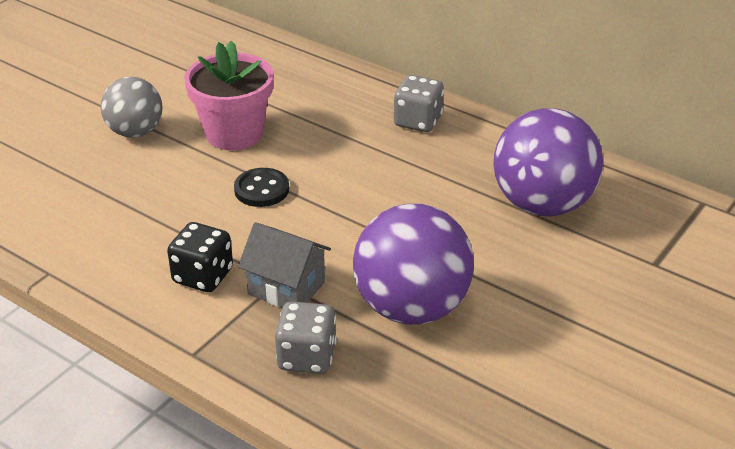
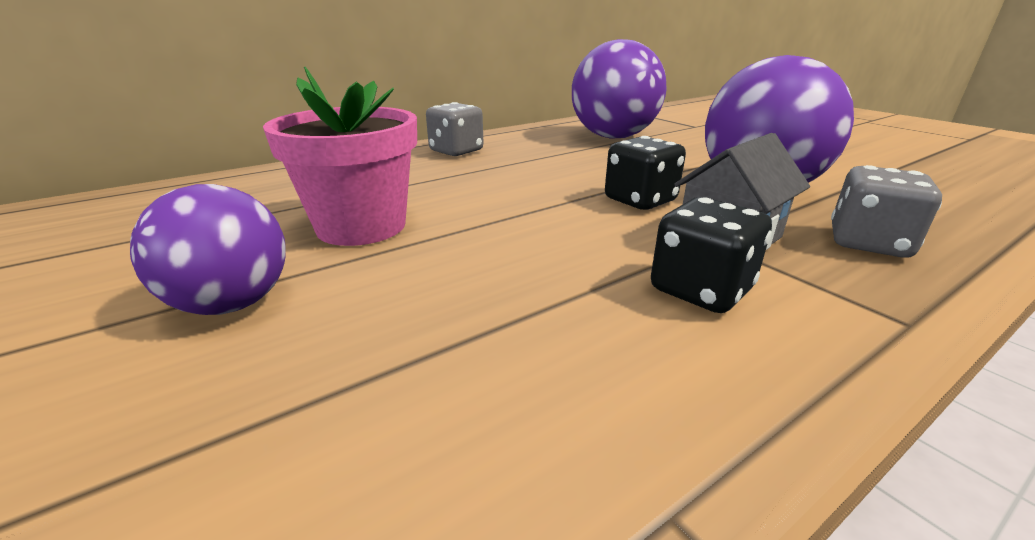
camera: 70 degrees left, 10 degrees down
(135, 132) = (232, 304): grey ball -> purple ball
(261, 189) = (509, 226): black button -> none
(342, 241) = (640, 200): none -> black dice

